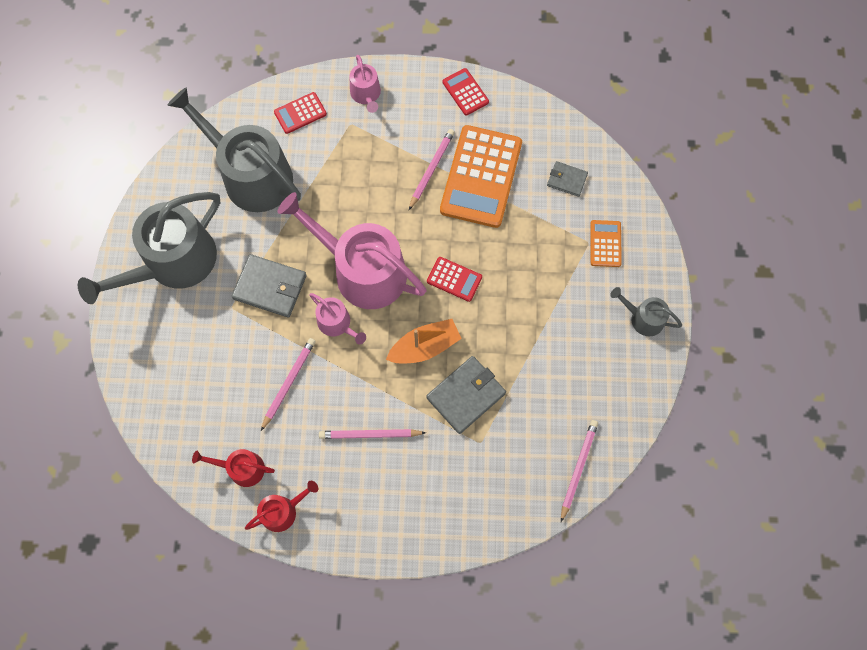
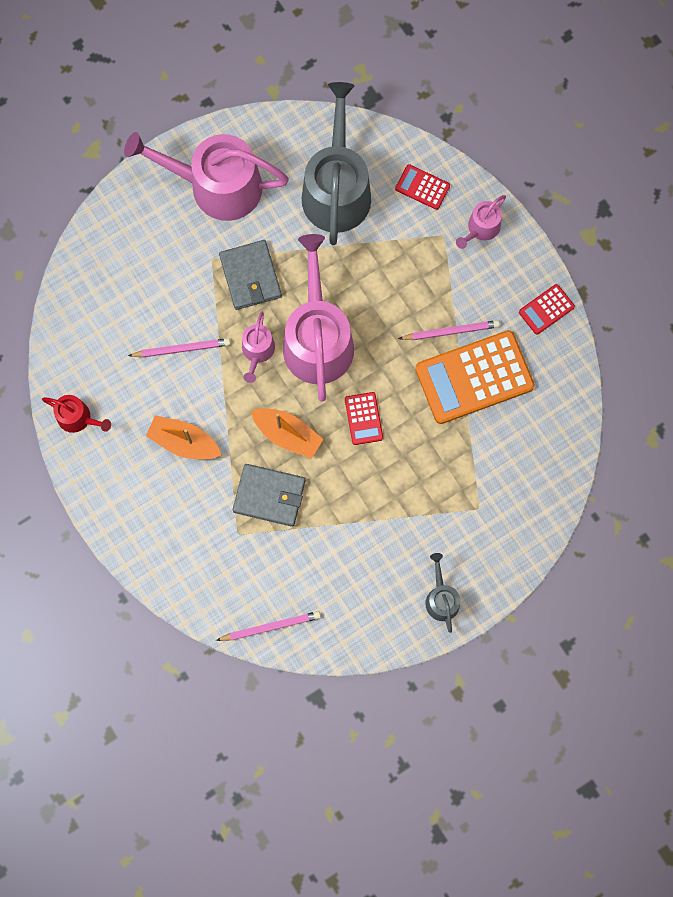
camera: 55 degrees right, 5 degrees up
(173, 262) = (217, 186): grey watering can -> pink watering can
(242, 468) = (89, 363): red watering can -> none
(370, 434) = (184, 442): pink pencil -> orange boat
(465, 92) = (546, 309): red calculator -> red calculator turned 150 degrees counterclockwise
(566, 180) = (525, 452): grey wallet -> none
(605, 244) = (488, 523): orange calculator -> none

